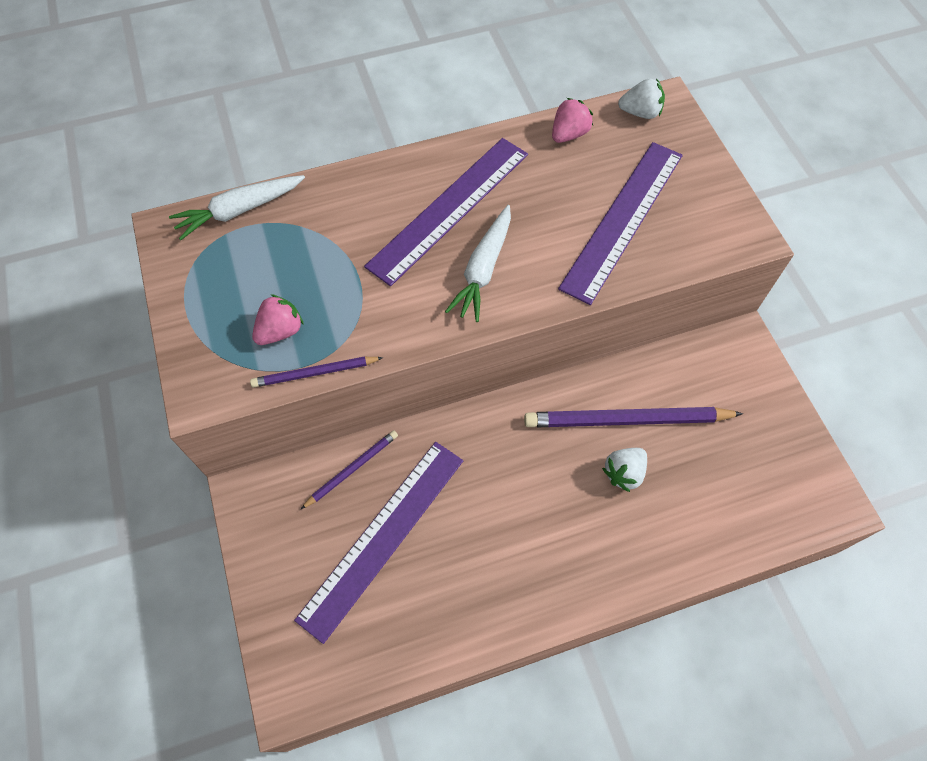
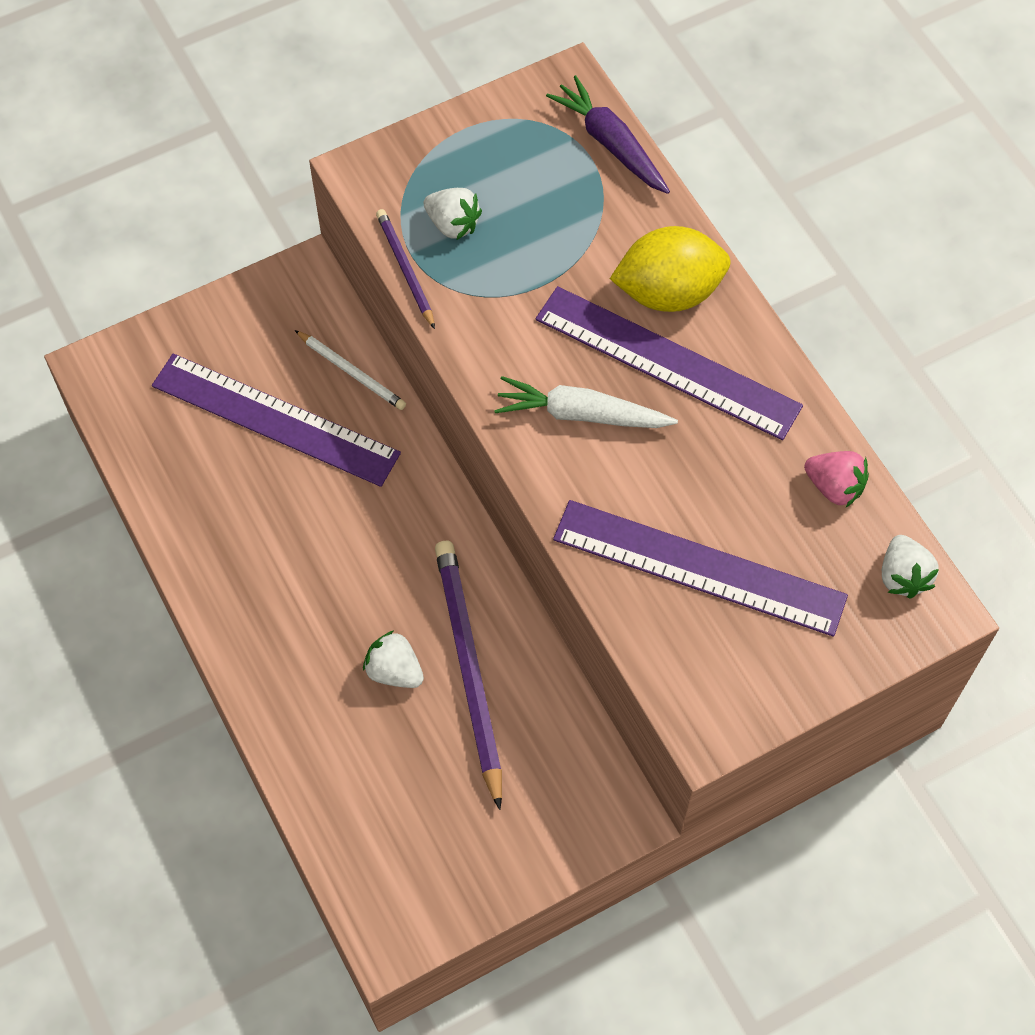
camera: 80 degrees right, 0 degrees up
(239, 211) = (610, 143): white carrot -> purple carrot
(280, 331) = (453, 224): pink strawberry -> white strawberry
(352, 469) = (352, 372): purple pencil -> white pencil
(388, 198) = (668, 292): none -> yellow lemon

